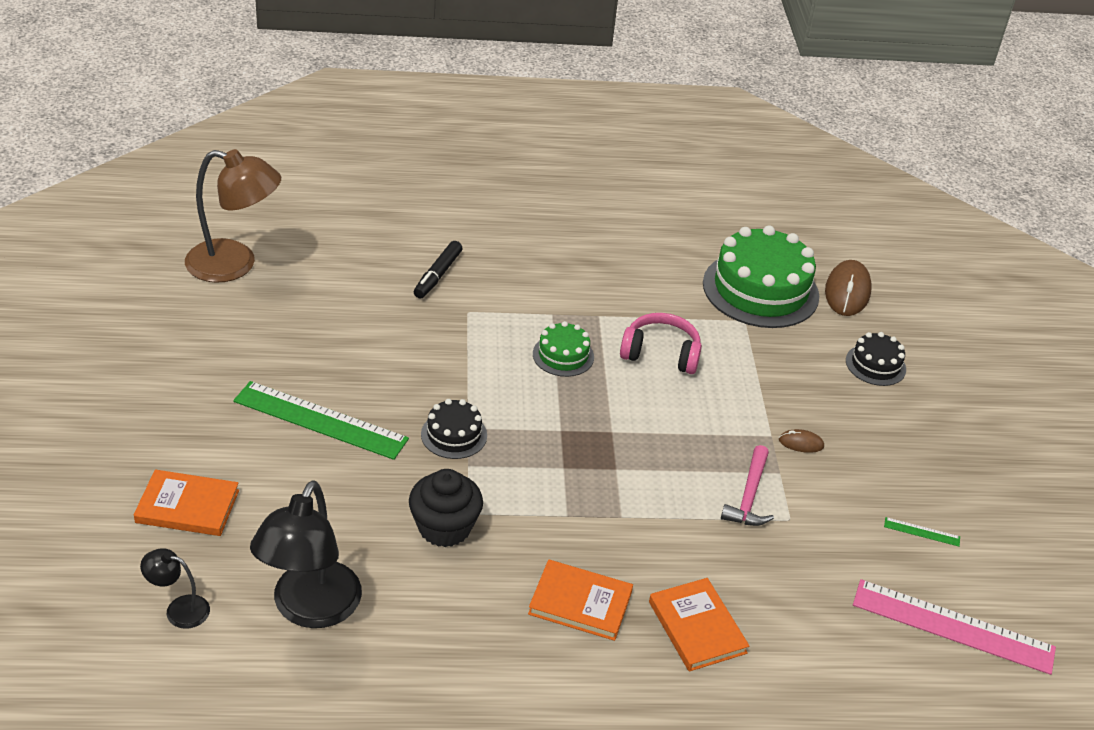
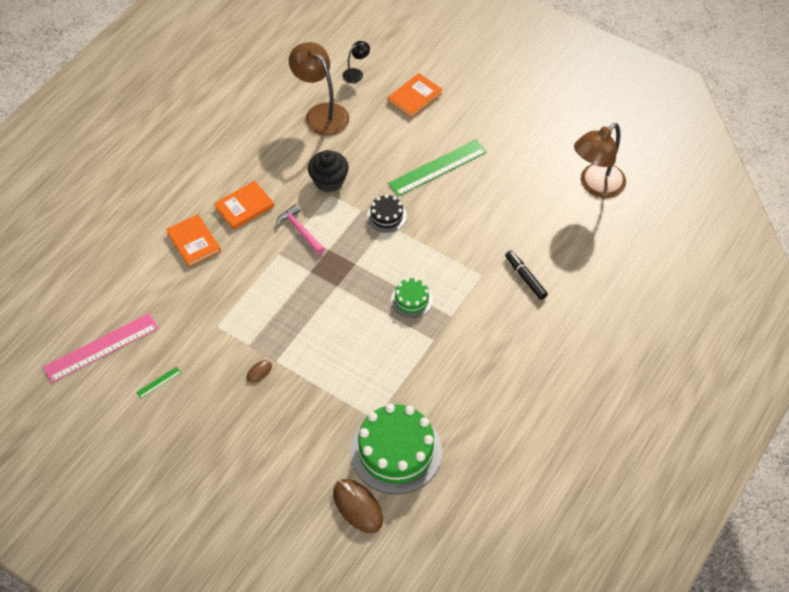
camera: 130 degrees right, 15 degrees up
(310, 609) = (321, 113): black lamp -> brown lamp
(660, 354) = (378, 350): pink headphones -> none
(697, 627) = (194, 242): orange book -> orange book turned 45 degrees clockwise
(749, 496) = (245, 318): pink hammer -> pink hammer (300, 230)
(875, 365) = (284, 465): black cake -> none

